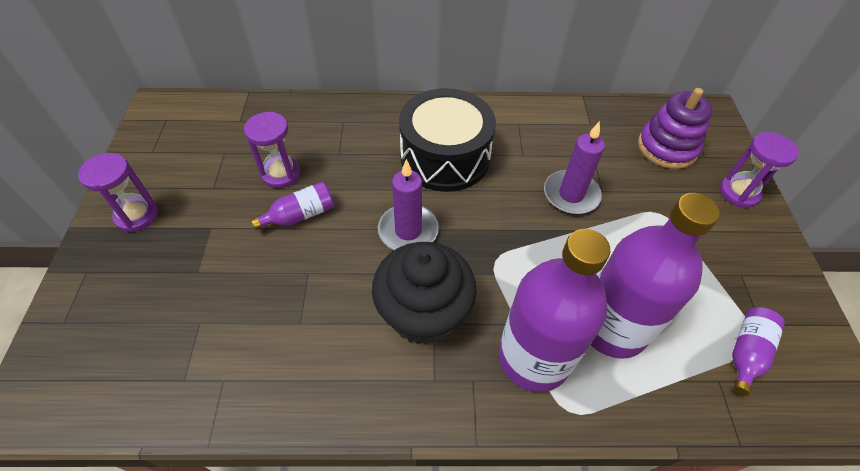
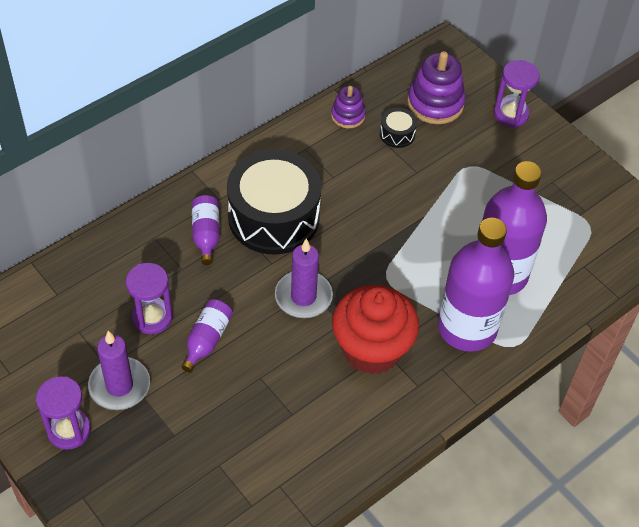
camera: 40 degrees left, 0 degrees up
(423, 314) = (371, 349): black cupcake -> red cupcake
(571, 194) = (397, 190): purple candle -> purple candle (119, 386)
(577, 118) = (348, 116): none -> purple stacking toy
(610, 153) = (397, 134): none -> black drum
(746, 353) = (588, 237): purple bottle -> purple bottle (206, 235)

